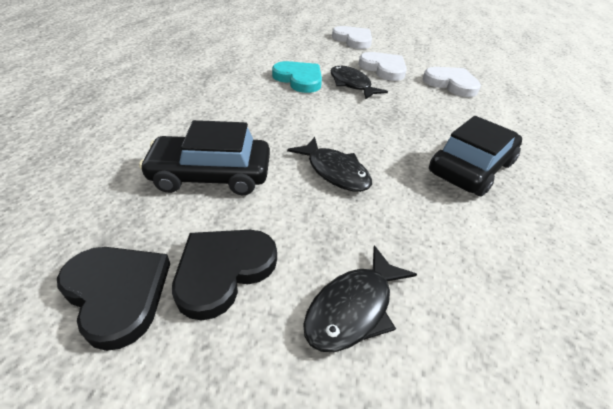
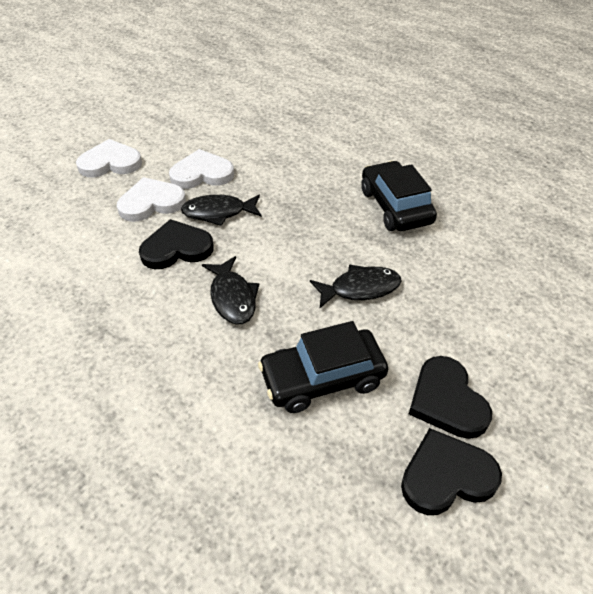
camera: 60 degrees left, 5 degrees up
(211, 175) = (322, 378): black car -> black car turned 45 degrees clockwise
(299, 79) = (176, 248): turquoise heart -> black heart
(353, 308) = (504, 338): black fish -> black fish (232, 297)
(451, 84) = (266, 146): white heart -> white heart (151, 203)

